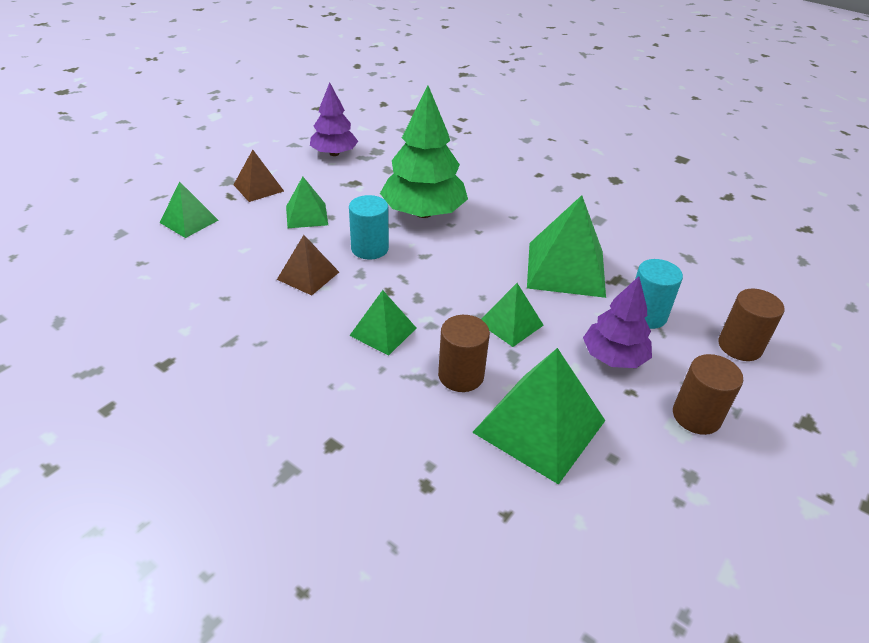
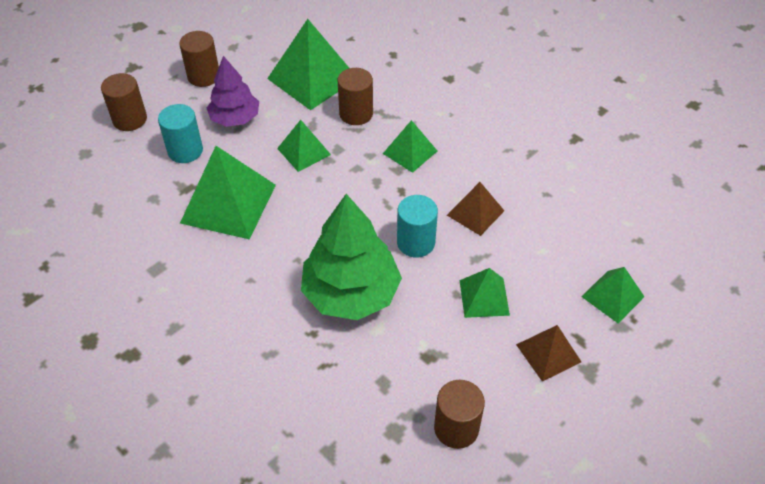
camera: 170 degrees left, 10 degrees up
(334, 153) = (456, 428): purple tree -> brown cylinder

